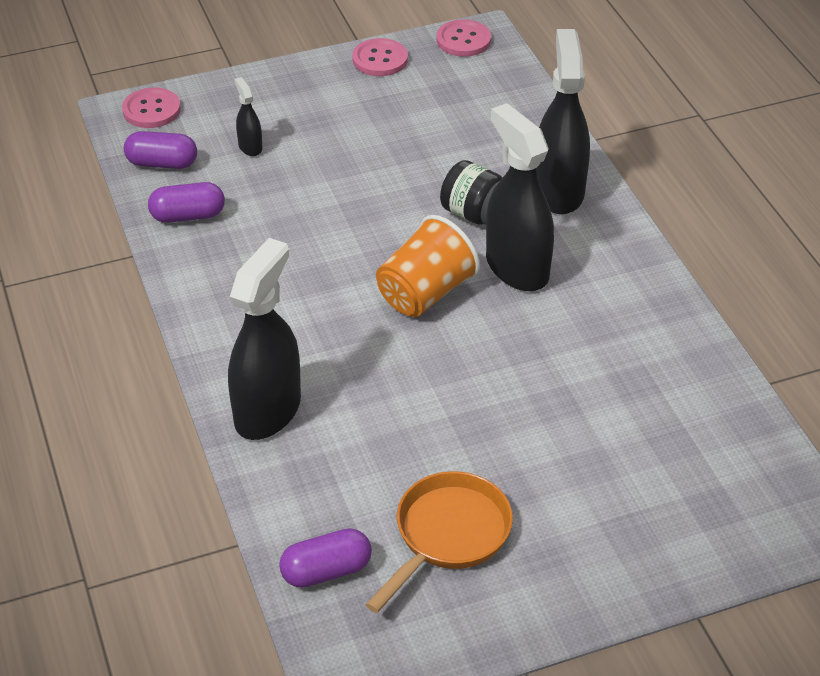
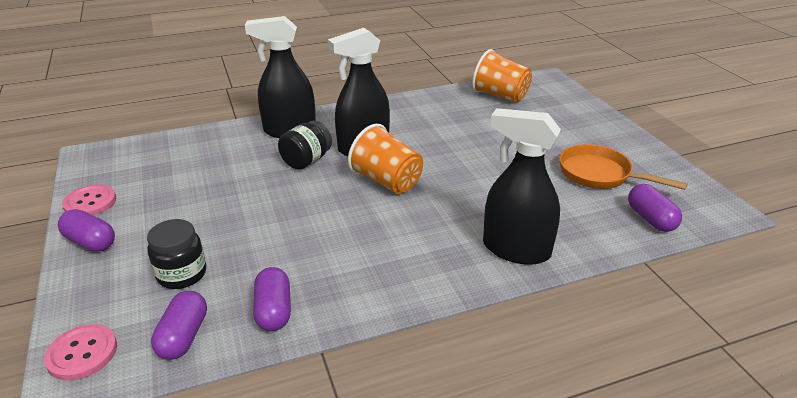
camera: 90 degrees left, 10 degrees down
(250, 147) = (182, 274): black spray bottle -> black jar
(308, 77) = (90, 242): none -> purple capsule
(463, 40) = (91, 163): pink button -> none
(722, 441) = (500, 96): none -> orange cup

